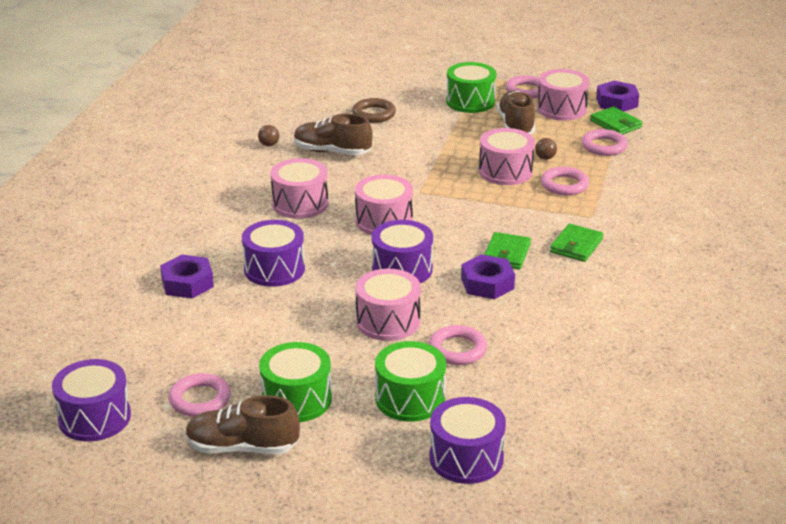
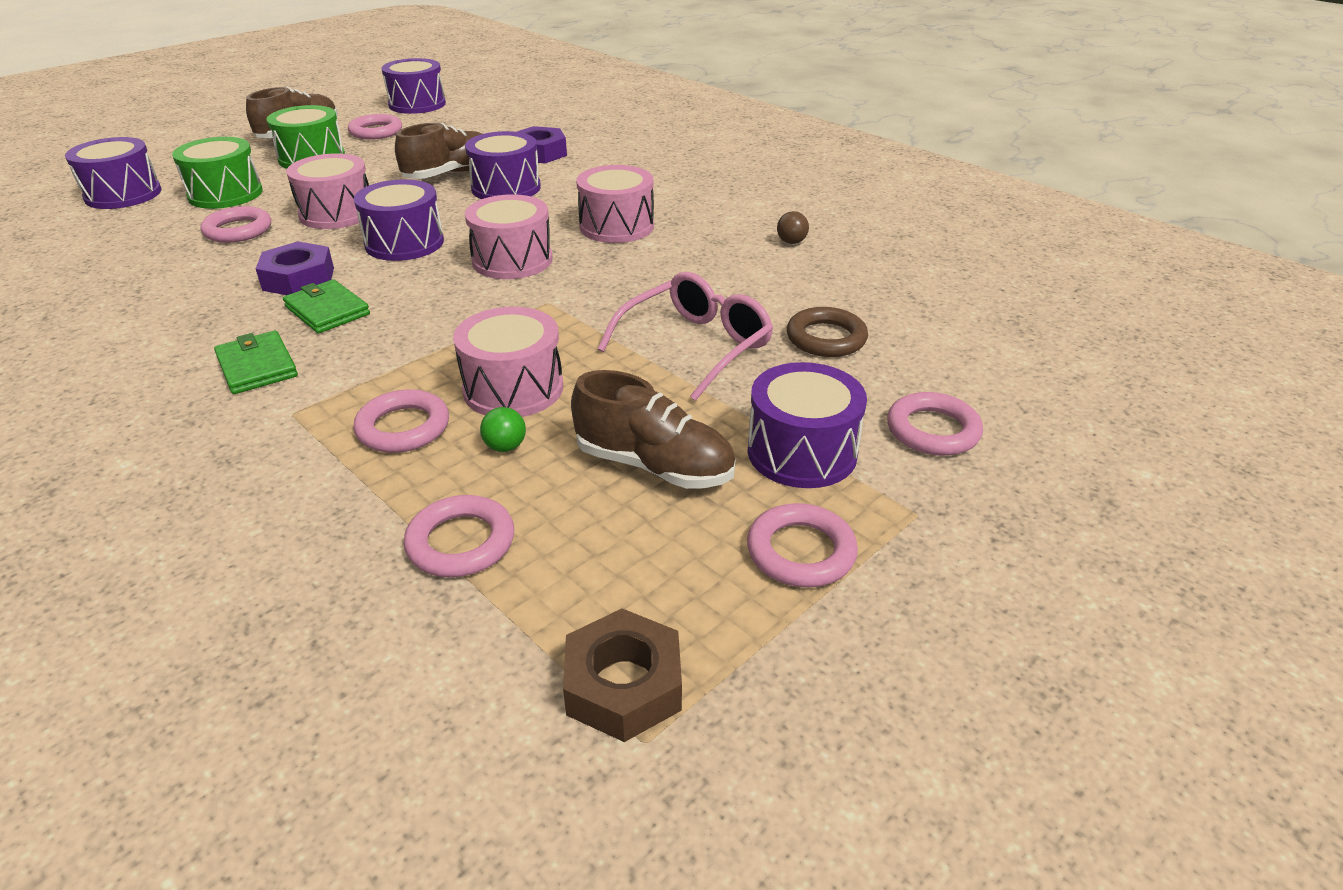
camera: 120 degrees right, 5 degrees up
(332, 152) = (729, 275): brown shoe -> brown shoe (450, 174)
(416, 141) = (696, 346): none -> pink glasses
(424, 82) = (933, 430): none -> pink ring
(470, 101) = (802, 452): green drum -> purple drum
(545, 158) = (505, 447): brown ball -> green ball
(561, 109) = (669, 564): pink drum -> none
(615, 124) = (526, 616): green wallet -> none
(617, 102) = (623, 685): purple nut -> brown nut

